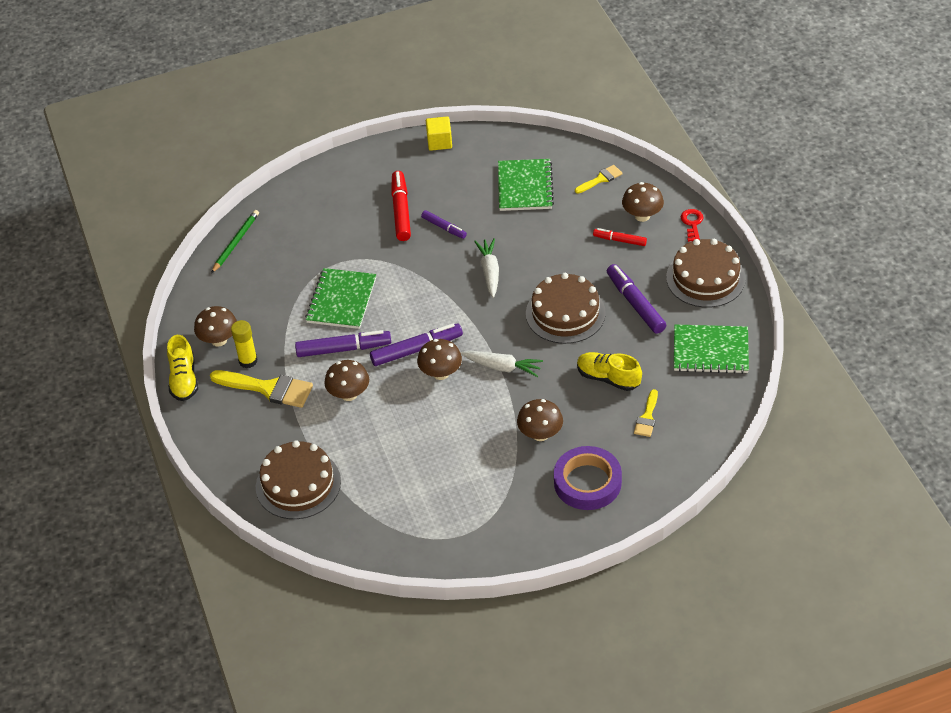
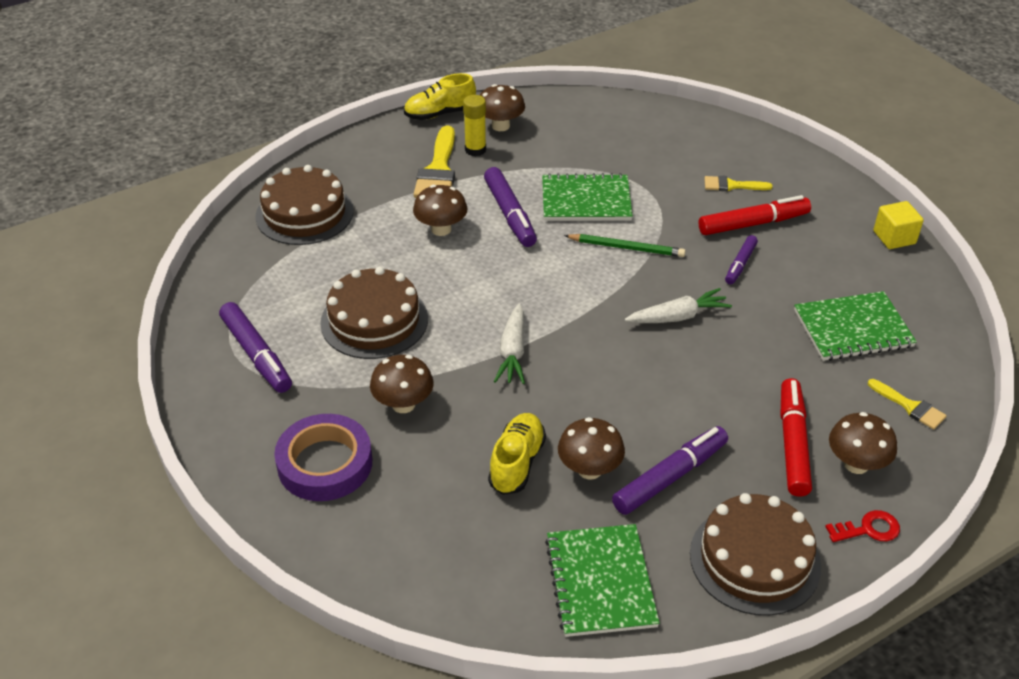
camera: 75 degrees right, 5 degrees down
(235, 242) = (648, 112): green pencil -> green pencil (626, 247)
(416, 350) = (523, 271): purple marker -> purple marker (256, 354)
(440, 373) = (489, 298): brown mushroom -> brown mushroom (589, 469)
(565, 313) = (627, 401): brown cake -> brown cake (374, 320)
(620, 240) = (792, 444): red marker -> red marker, size x1.69
(647, 417) = (451, 516): yellow brush -> yellow brush (732, 185)

